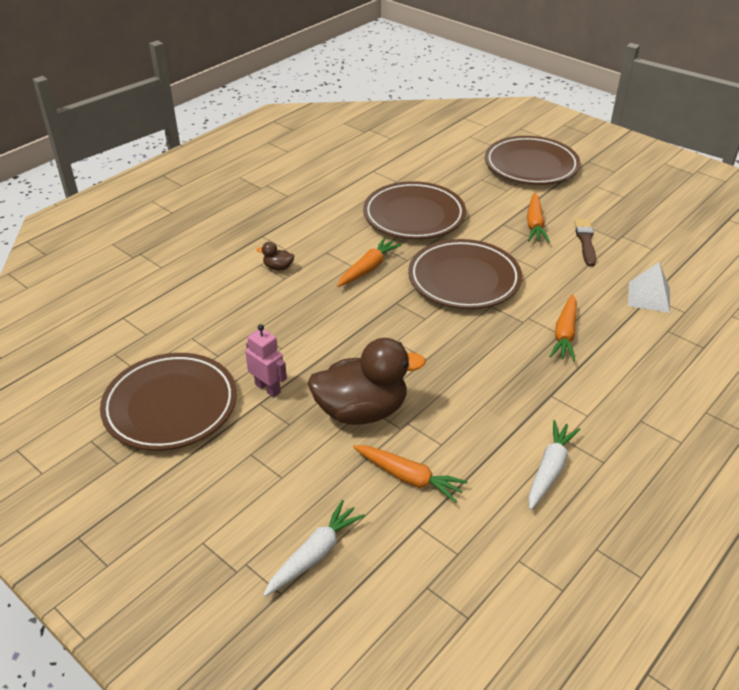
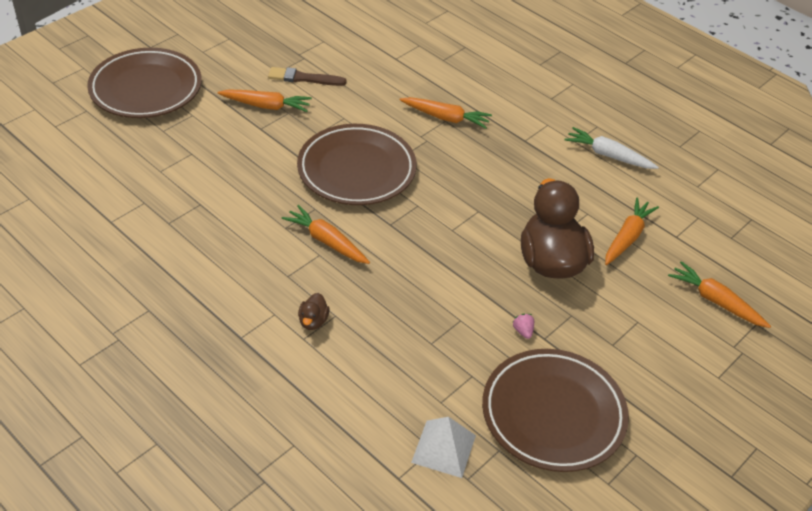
camera: 90 degrees left, 5 degrees up
(268, 388) = (523, 331): pink robot -> pink strawberry
(314, 554) = (716, 301): white carrot -> orange carrot
(414, 216) = (228, 194): brown plate -> none
(649, 297) = (396, 59): white pyramid -> white pyramid (444, 448)

